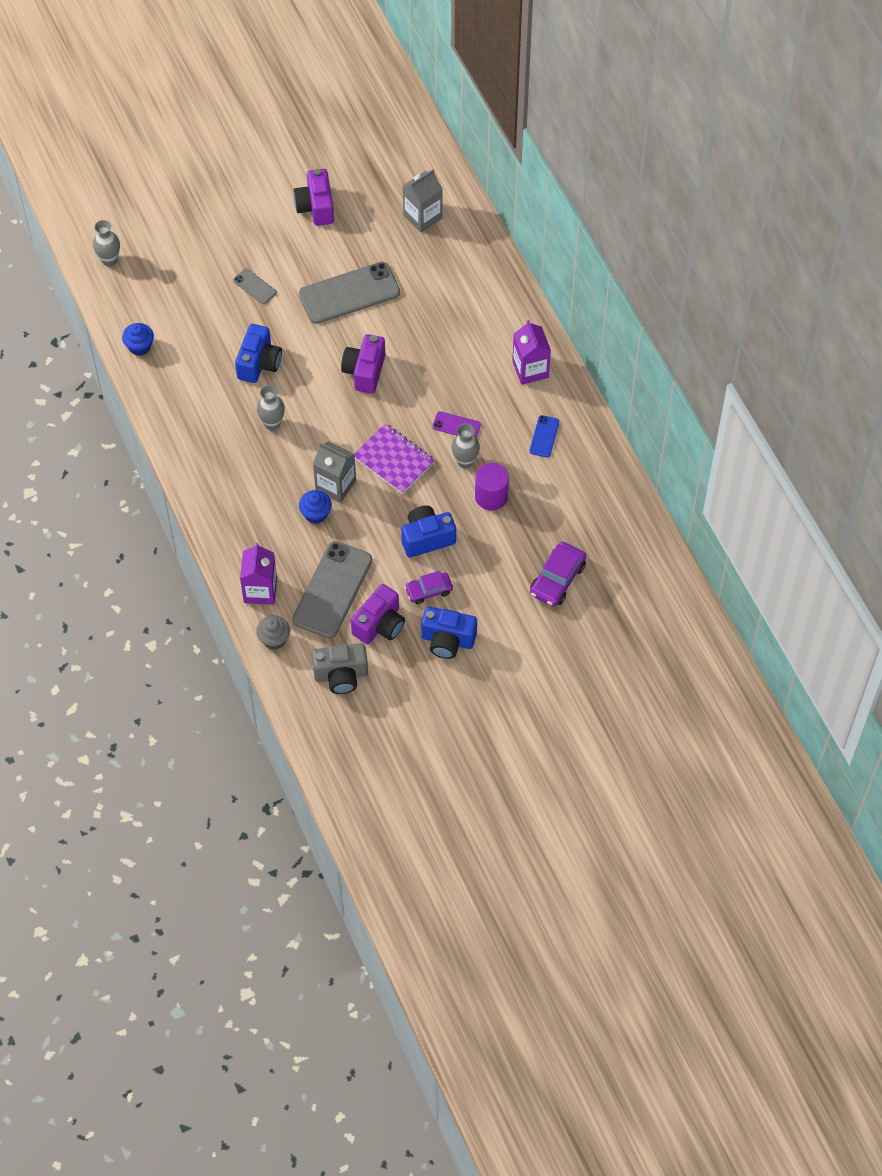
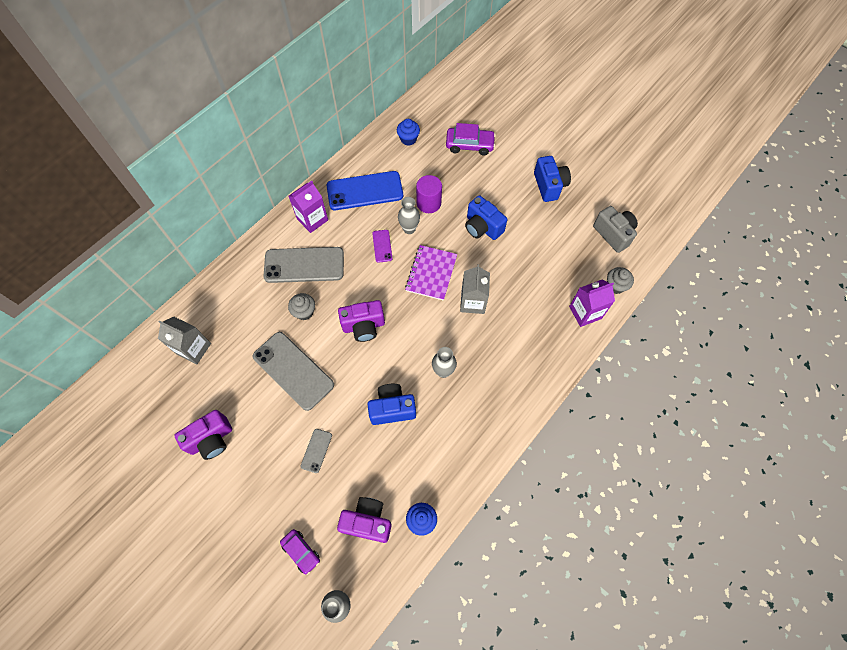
camera: 115 degrees left, 5 degrees up
(316, 514) = (503, 304): blue cupcake -> blue cupcake (408, 139)
(332, 590) = (556, 267): grey phone -> grey phone (304, 265)
(380, 625) = (563, 227): purple camera -> purple camera (367, 522)
(412, 324) = (304, 312): none -> grey cupcake
(429, 590) = (520, 210): purple car -> purple car (301, 551)
(544, 436) = (365, 191): blue phone -> blue phone, size x2.15

